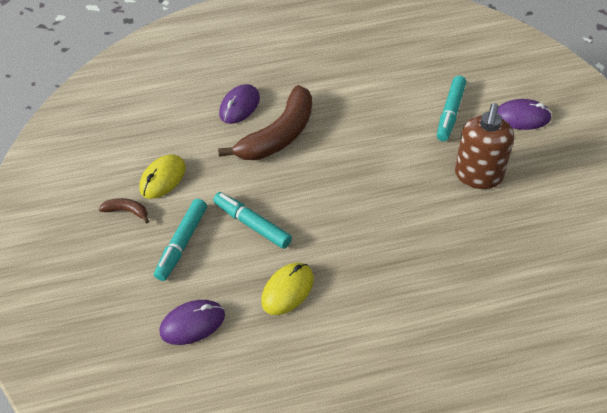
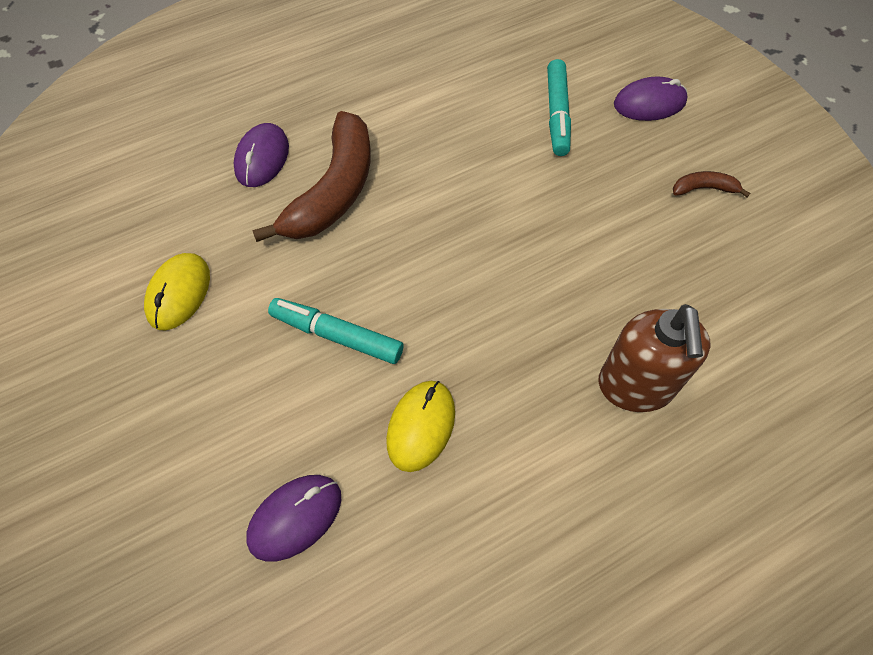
camera: 20 degrees left, 10 degrees up
(127, 211) = (137, 358): brown banana -> brown banana (704, 189)
(182, 243) = (240, 390): turquoise marker -> none
(478, 176) = (623, 196): brown soap dispenser -> brown soap dispenser (635, 386)

